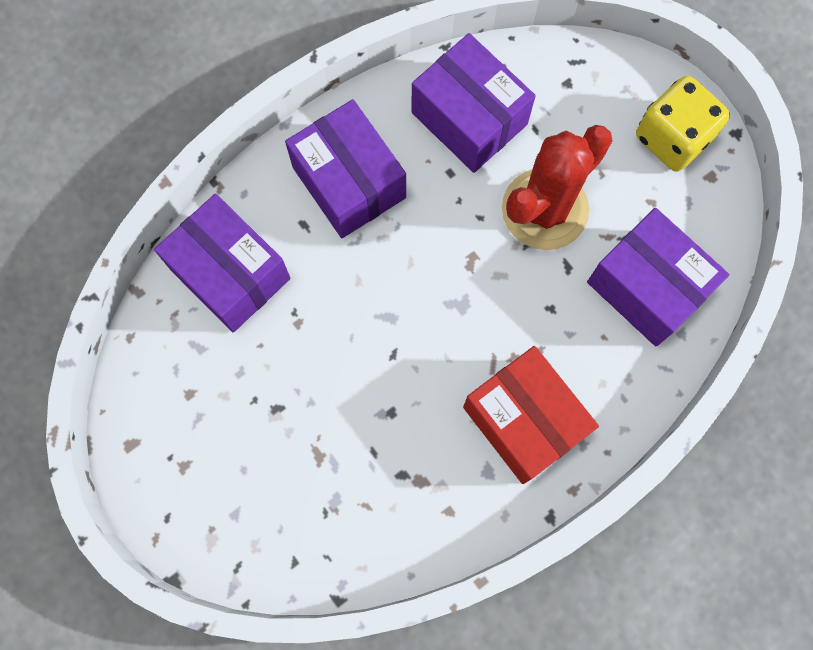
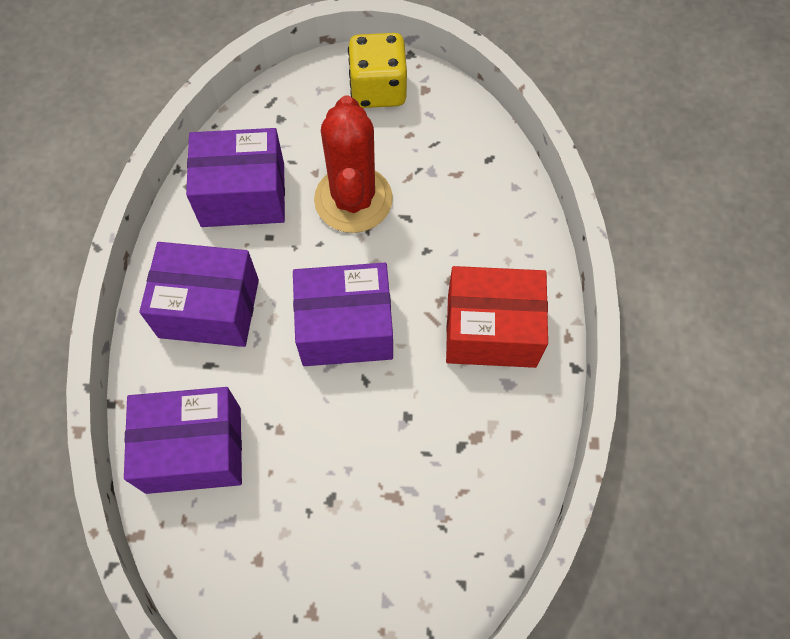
camera: 50 degrees left, 10 degrees down
(647, 287) = (465, 181): purple box -> purple box (345, 327)

